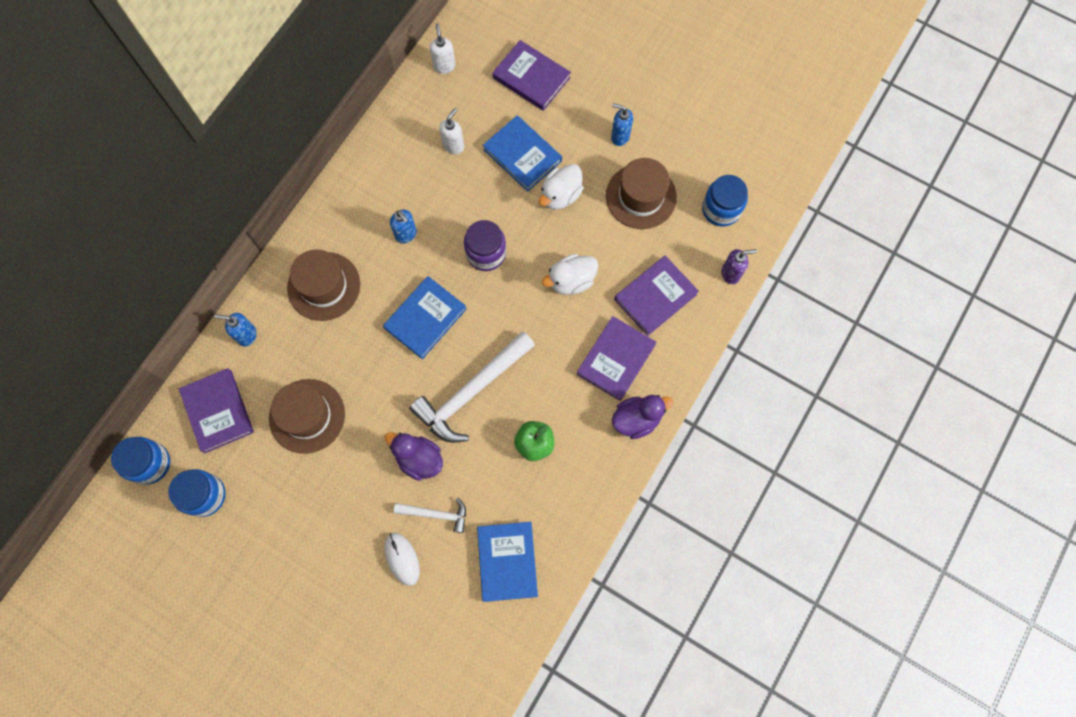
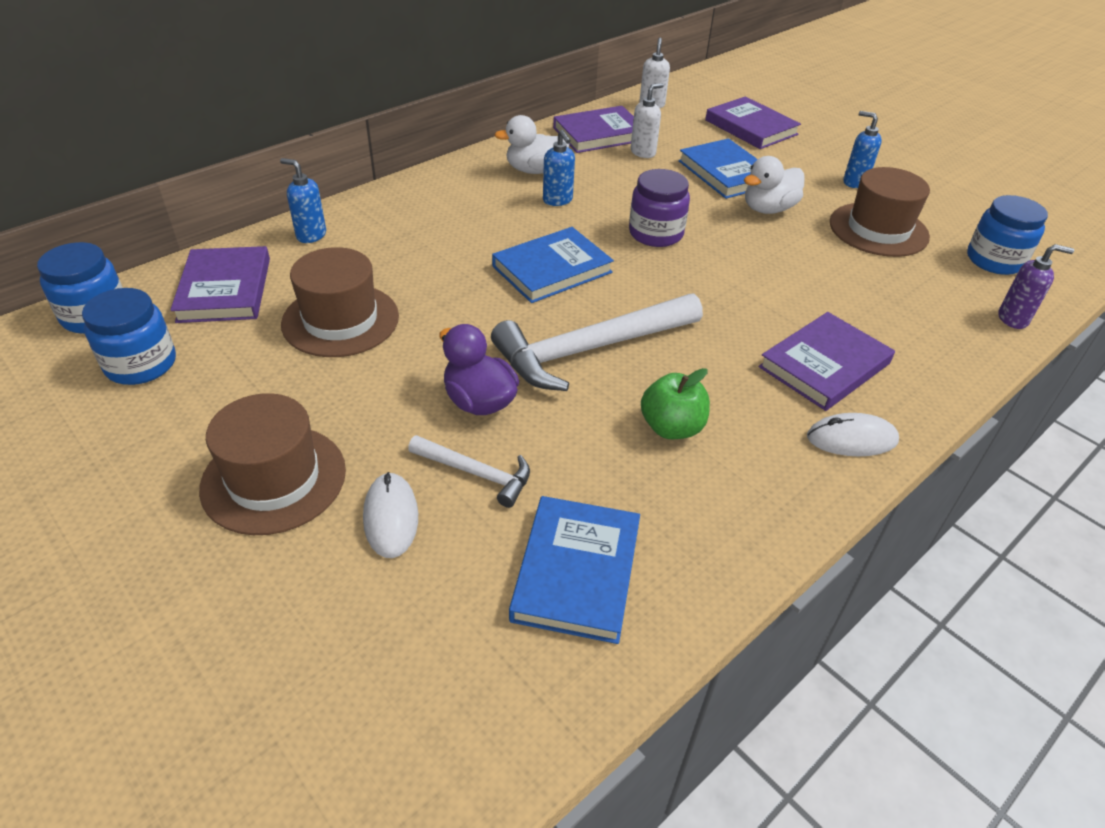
camera: 15 degrees right, 30 degrees down
(324, 286) = (433, 218): brown hat -> brown hat (274, 479)
(571, 281) = (768, 278): white duck -> white duck (535, 170)
(636, 419) = (851, 439): purple duck -> white mouse
(655, 297) = (893, 317): purple book -> purple book (599, 134)

